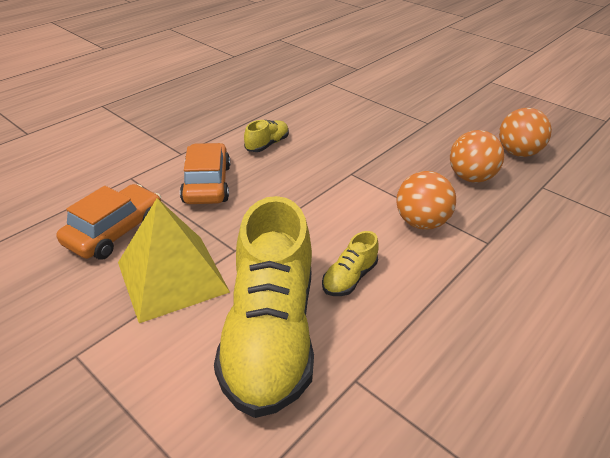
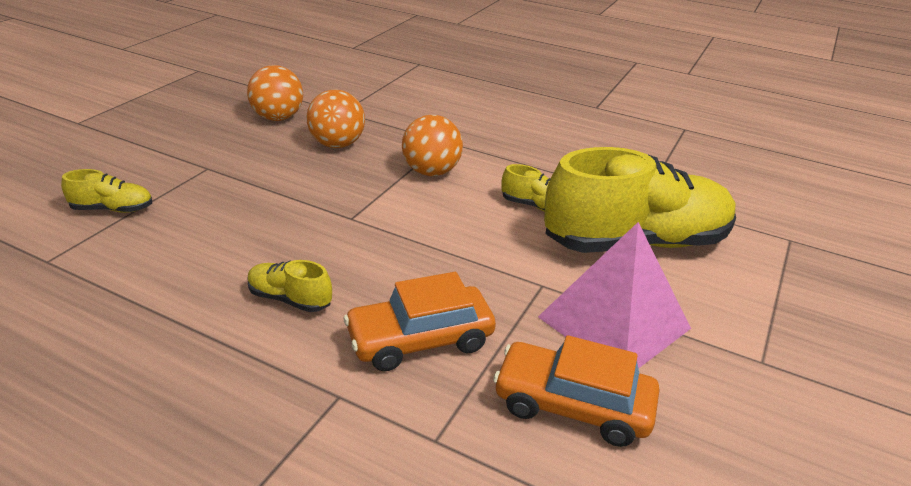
camera: 105 degrees left, 5 degrees down
(172, 277) = (614, 322): yellow pyramid -> pink pyramid
(376, 95) = (112, 209): none -> yellow shoe

